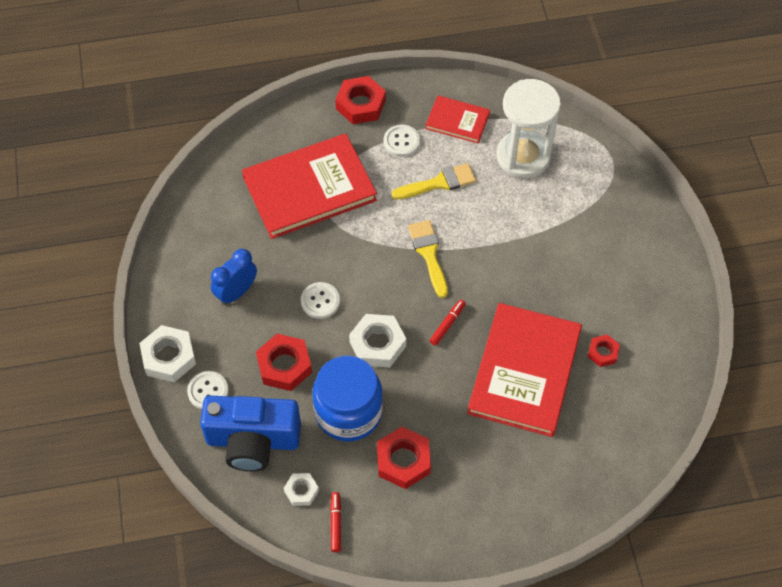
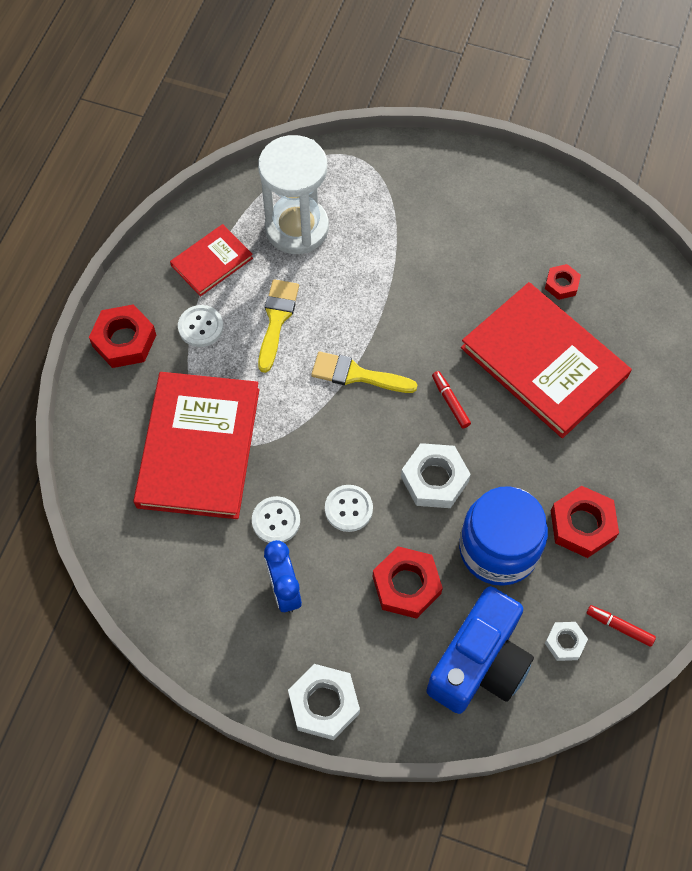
camera: 60 degrees left, 5 degrees up
(208, 391) = (392, 681): white button -> white button (276, 521)

